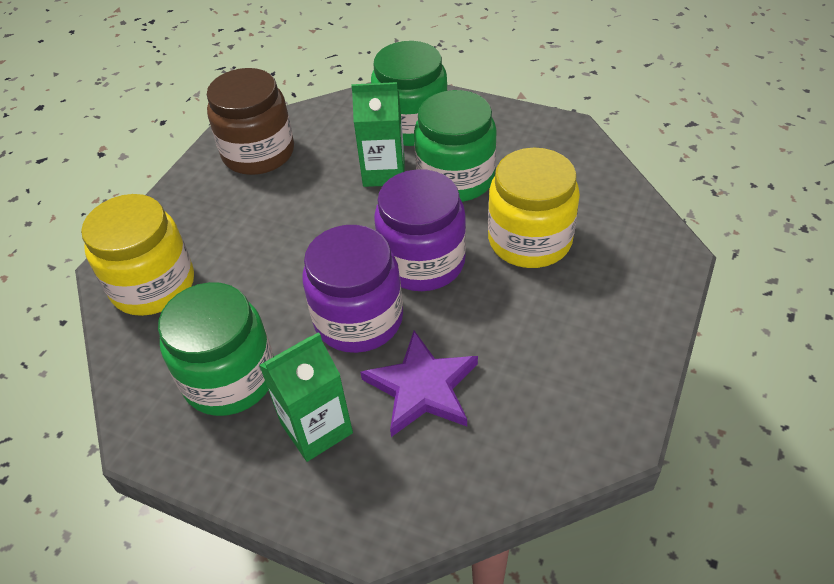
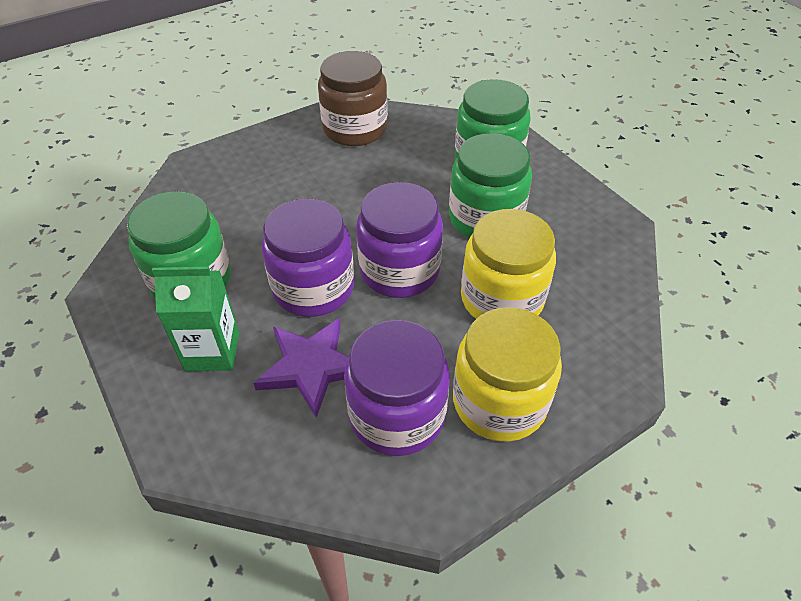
camera: 30 degrees right, 0 degrees up
(153, 285) = (203, 188): yellow jar -> yellow jar (499, 402)
(384, 172) = (433, 186): green carton -> none
(531, 382) = (397, 415): none -> purple jar

